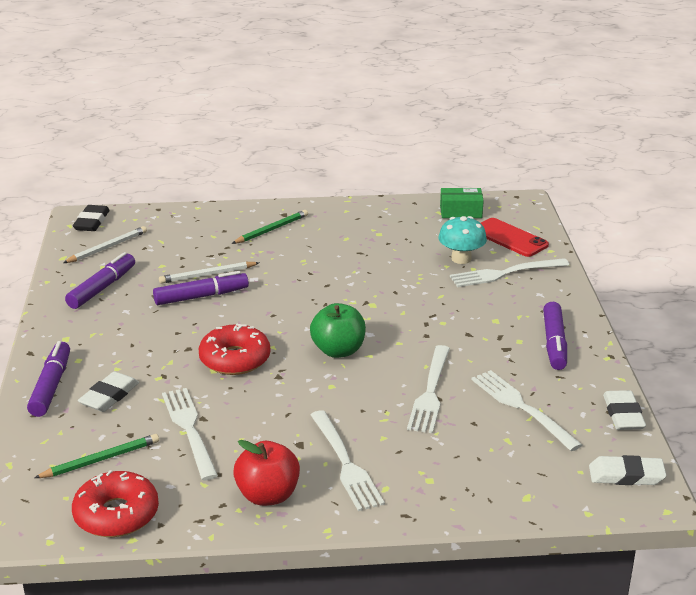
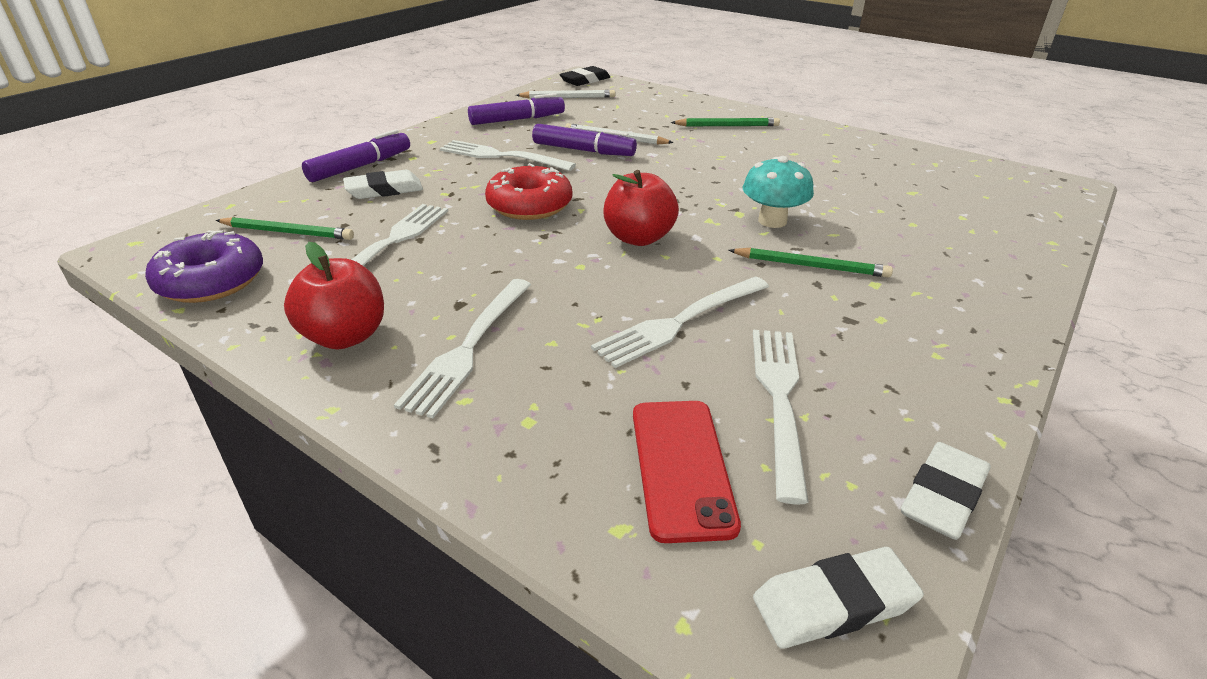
camera: 40 degrees right, 5 degrees up
(116, 514) = (211, 281): red donut -> purple donut
(338, 350) = (638, 238): green apple -> red apple
(453, 324) = (811, 266): none -> green pencil
(461, 212) = (965, 171): green box -> none
(461, 259) = (908, 210): turquoise mushroom -> turquoise mushroom (772, 221)
(504, 273) = (951, 242): white fork -> white fork (501, 156)
(509, 238) = (1003, 212): red phone -> red phone (681, 467)
(554, 343) = (933, 343): purple marker -> none
(626, 475) = (834, 603): white eraser -> white eraser turned 60 degrees counterclockwise

